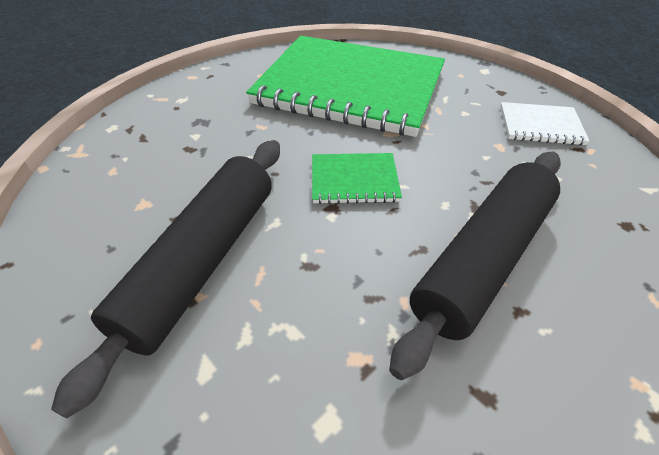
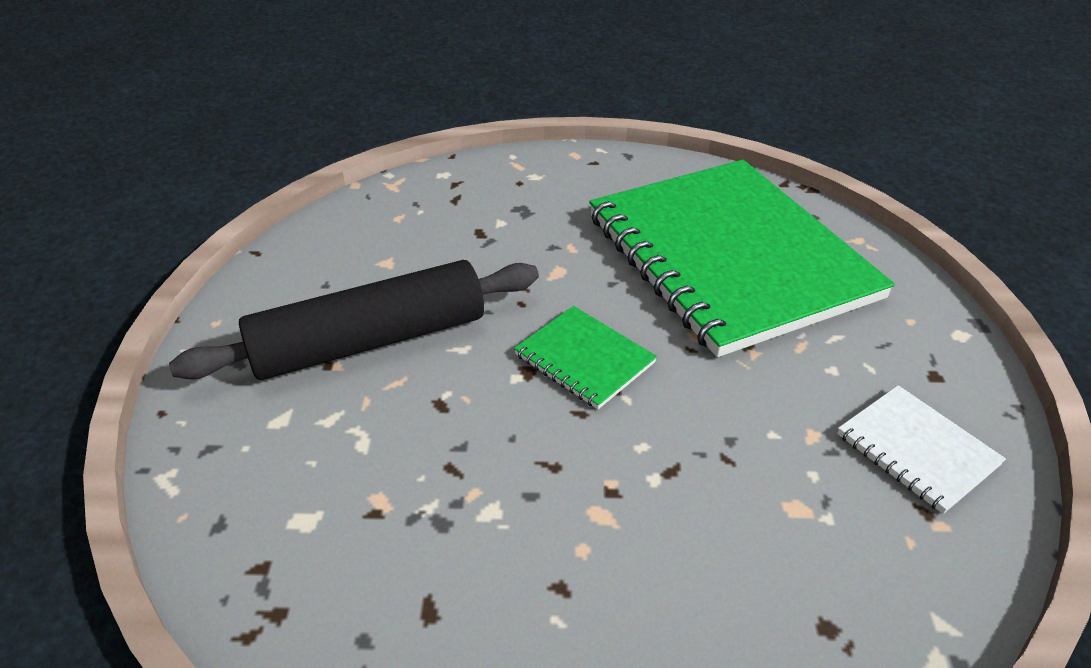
camera: 45 degrees right, 5 degrees down
(484, 260) = (596, 521): black rolling pin -> none

